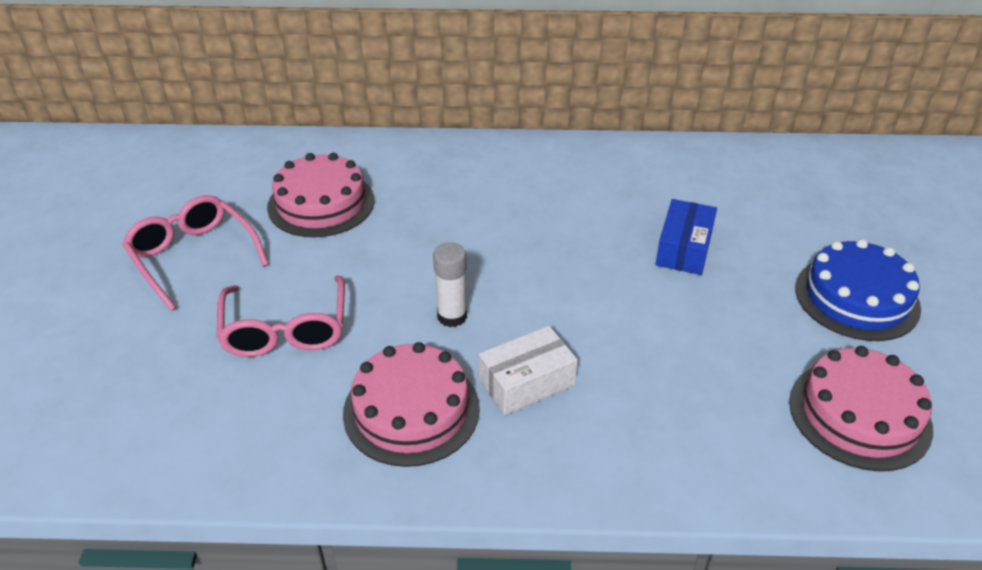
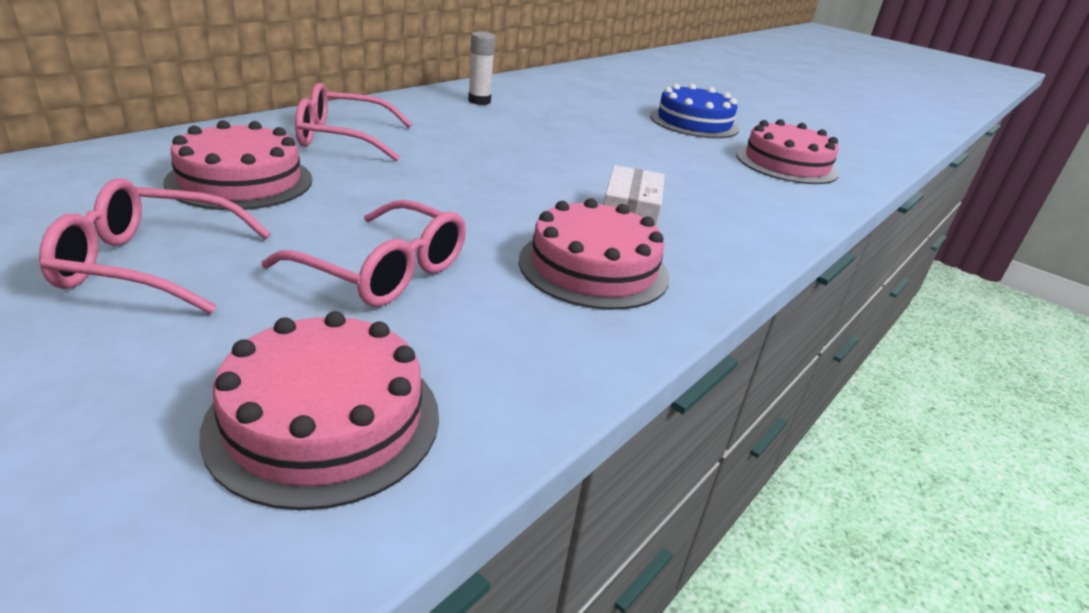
camera: 55 degrees left, 10 degrees down
(125, 412) = (325, 420): none -> pink cake
(445, 182) = (343, 138): none -> pink glasses
(452, 316) = (510, 206): white glue stick -> white glue stick (479, 101)
(684, 248) = (578, 127): blue box -> none

